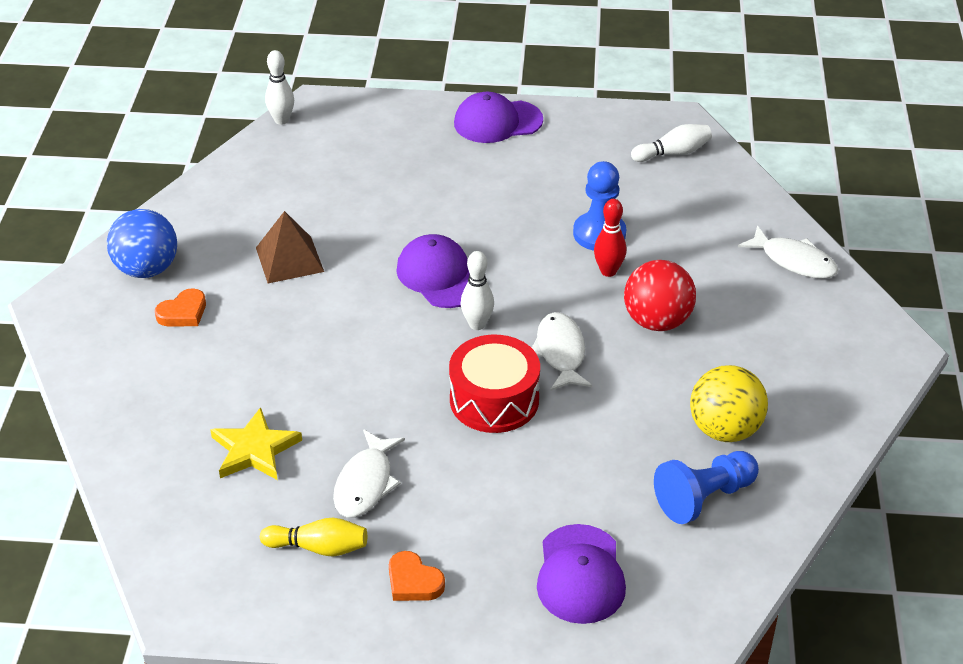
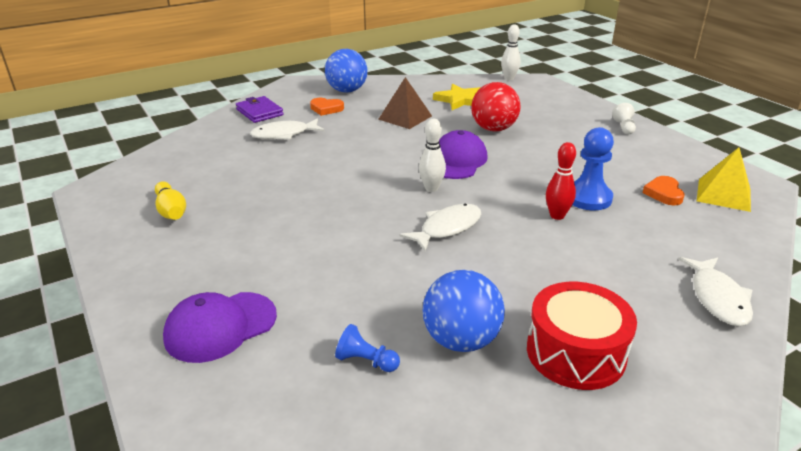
camera: 55 degrees right, 10 degrees down
(119, 377) = (259, 112): none -> purple wallet
(254, 449) = (239, 163): yellow star -> yellow star (460, 100)
(366, 483) = (242, 205): white fish -> white fish (284, 134)
(413, 581) = (163, 255): orange heart -> orange heart (664, 193)
(494, 400) = (368, 220): red drum -> red drum (575, 352)
(497, 122) = (624, 127): purple cap -> white pawn
(657, 321) = (538, 256): red ball -> red ball (493, 129)
(673, 153) = (723, 194): white bowling pin -> yellow pyramid
(704, 498) = (366, 361): blue pawn -> blue pawn, size x0.56
(724, 430) = (461, 340): yellow ball -> blue ball

